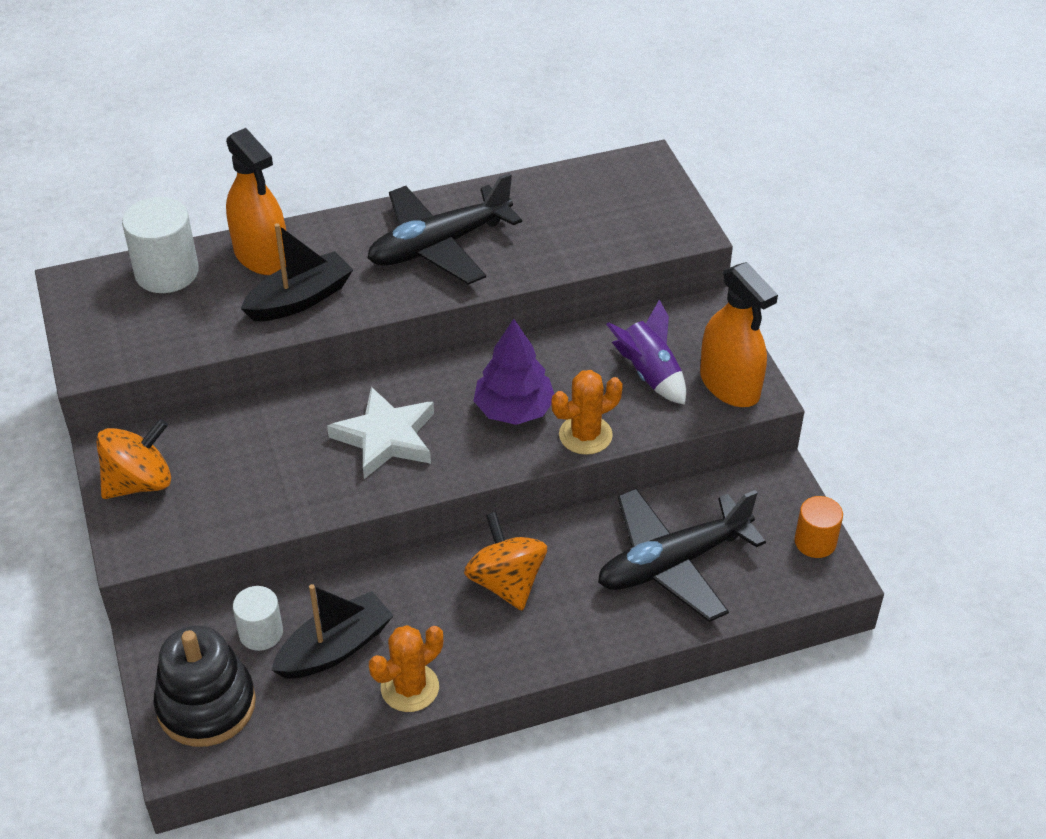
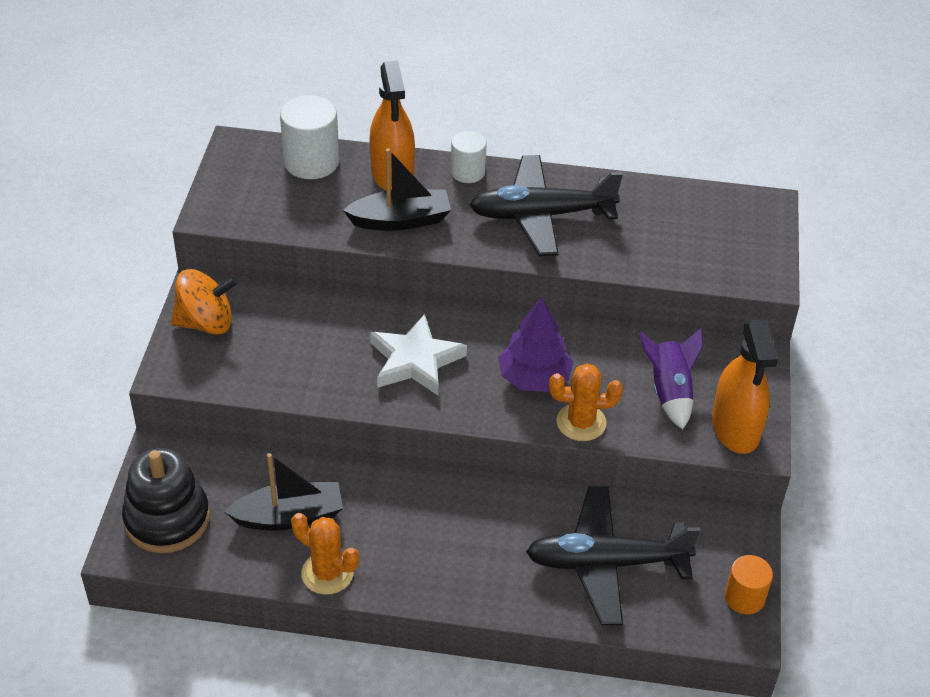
camera: 25 degrees right, 0 degrees up
(261, 633) = (240, 480): white cylinder -> white cylinder (467, 172)
(410, 688) = (327, 573): orange cactus -> orange cactus turned 45 degrees clockwise
(506, 582) = (456, 521): orange spinning top -> none

